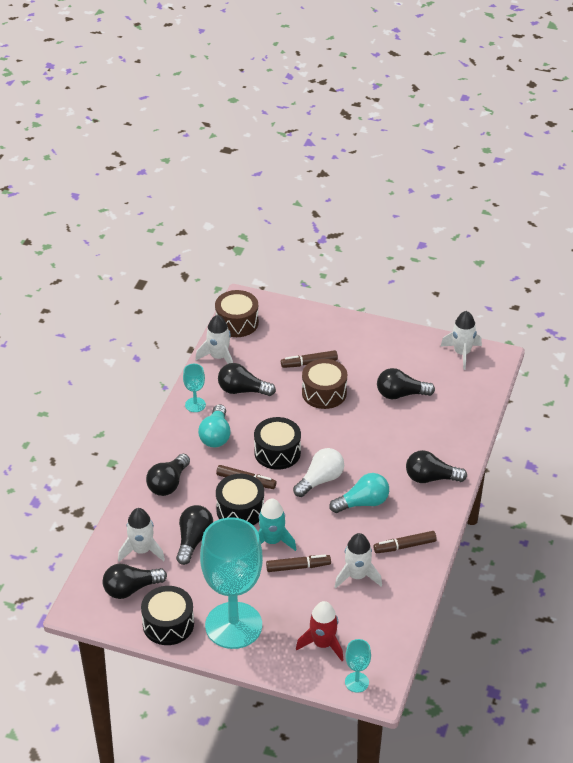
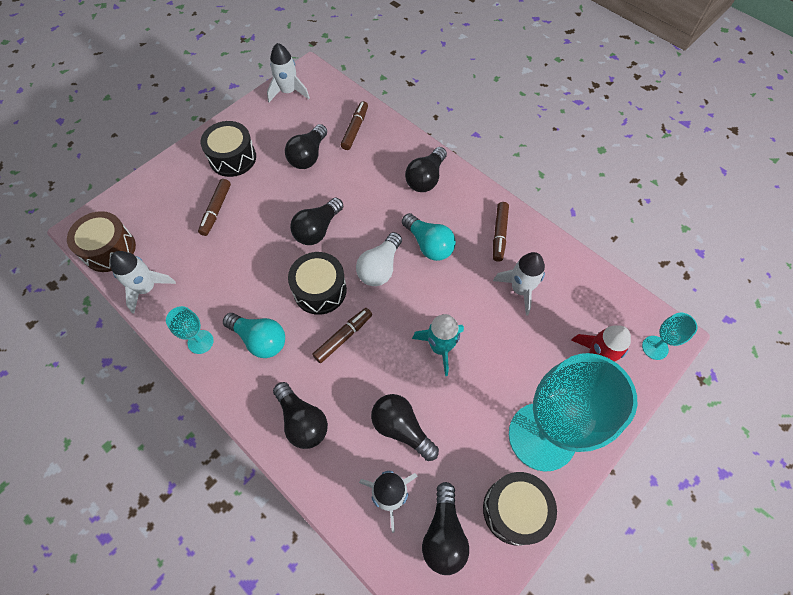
camera: 65 degrees left, 20 degrees up
(240, 510) = (381, 360): black drum -> black drum (232, 158)
(242, 390) = (211, 286): black light bulb -> black light bulb (317, 229)
(298, 567) = (486, 337): brown marker -> brown marker (355, 129)
(320, 480) = (380, 268): white light bulb -> white light bulb turned 135 degrees counterclockwise
(324, 393) = (265, 215): brown drum -> none
(363, 503) = (428, 244): turquoise light bulb -> turquoise light bulb turned 135 degrees clockwise

